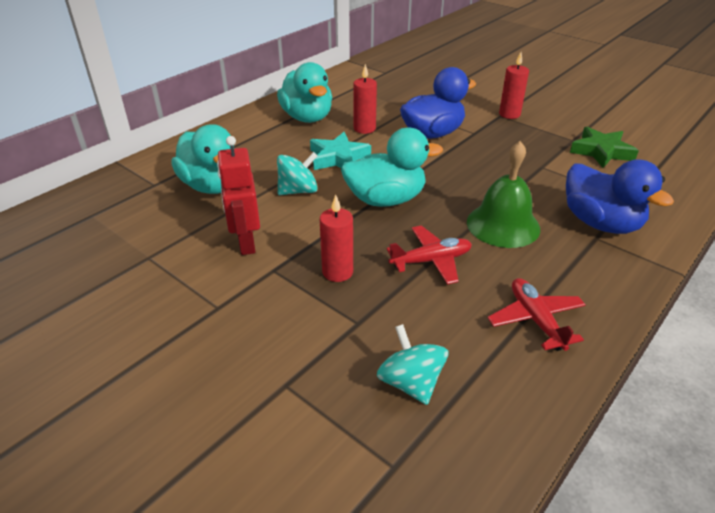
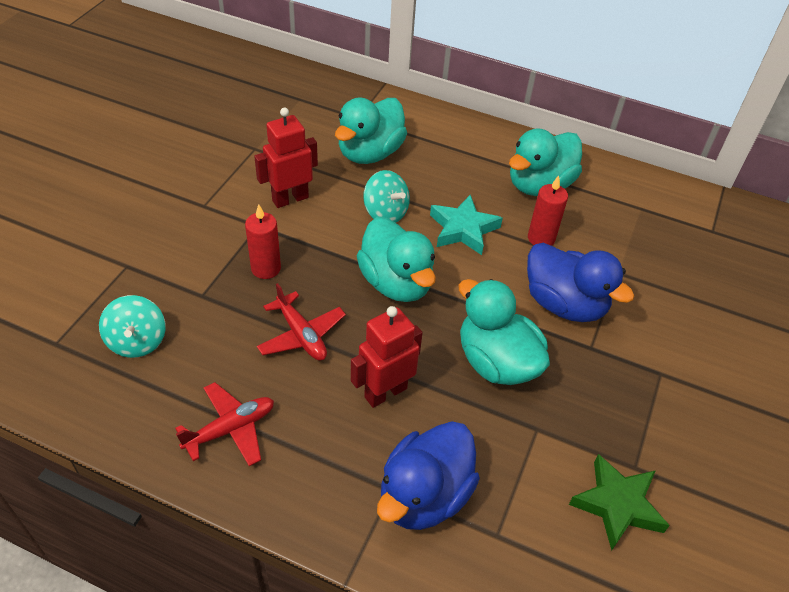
camera: 70 degrees right, 10 degrees up
(410, 382) = (137, 341): turquoise spinning top -> turquoise spinning top turned 120 degrees clockwise
(481, 170) = (496, 362): none -> turquoise duck
(503, 225) = (385, 392): green bell -> red robot
(509, 114) = (670, 384): red candle -> none

